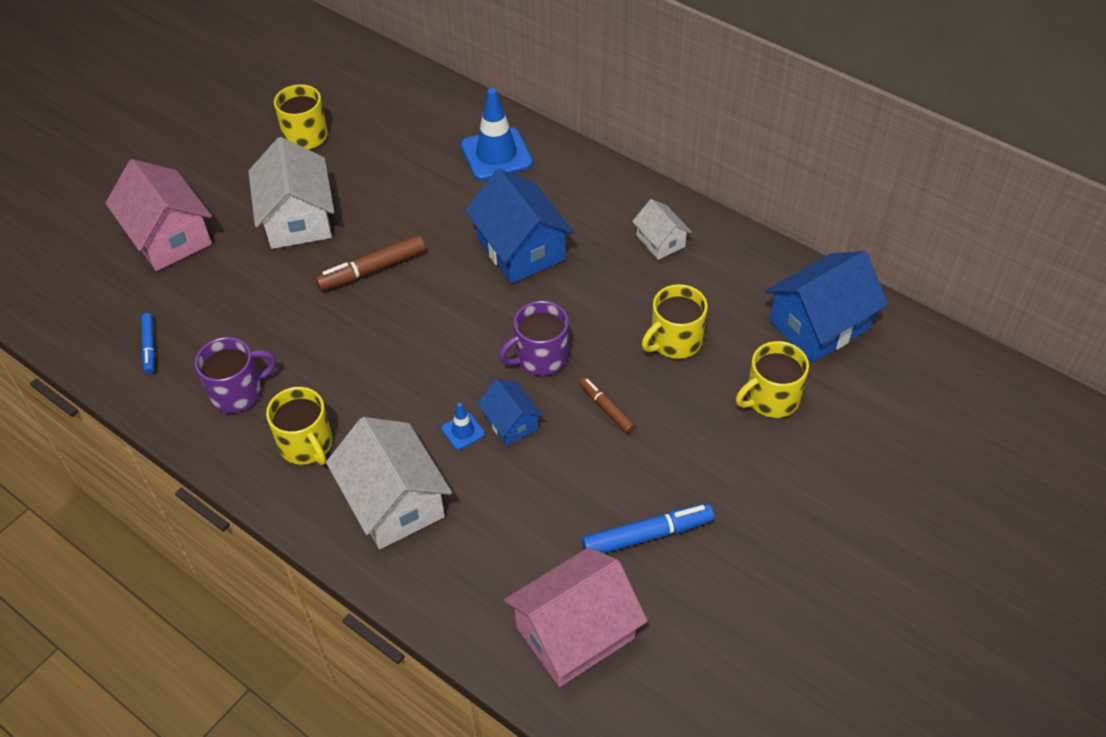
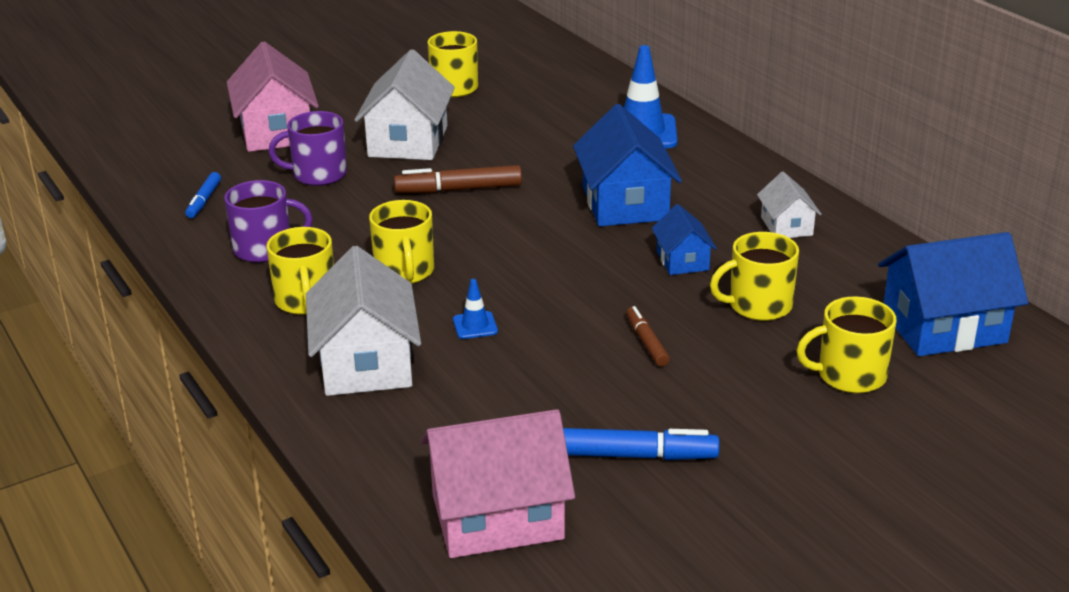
camera: 20 degrees right, 20 degrees down
(374, 385) = (404, 271): none -> yellow mug
(510, 423) = (531, 330): blue house -> blue house (682, 260)
(540, 357) = (596, 287): purple mug -> purple mug (318, 174)

